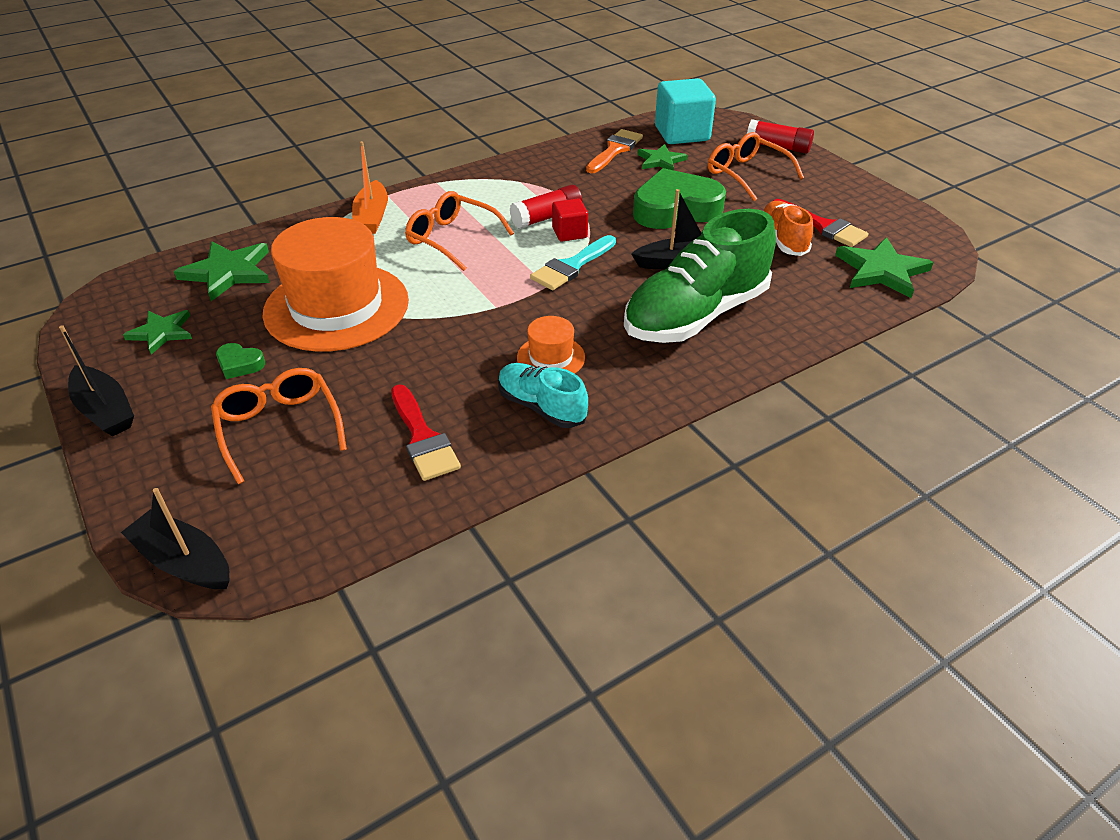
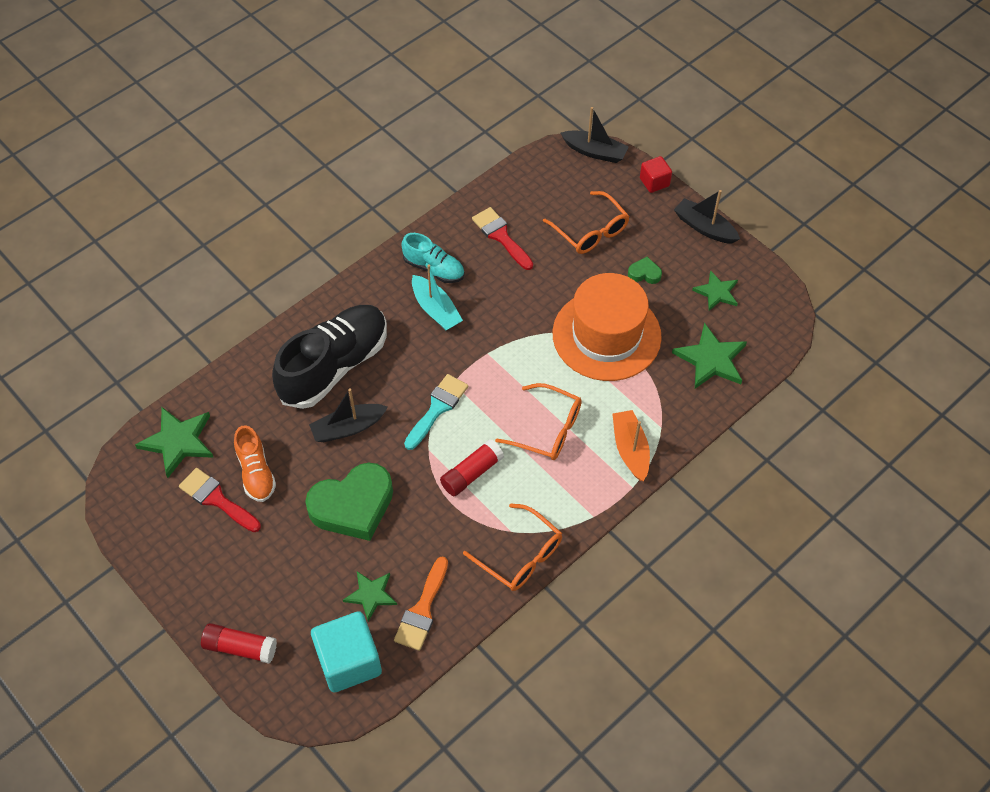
camera: 170 degrees right, 15 degrees up
(551, 357) = (436, 309): orange hat -> turquoise boat
(569, 233) = (447, 453): red cube -> red cube (654, 182)
(695, 315) = (334, 366): green shoe -> black shoe
(746, 174) = (280, 581): orange glasses -> orange glasses (520, 556)

